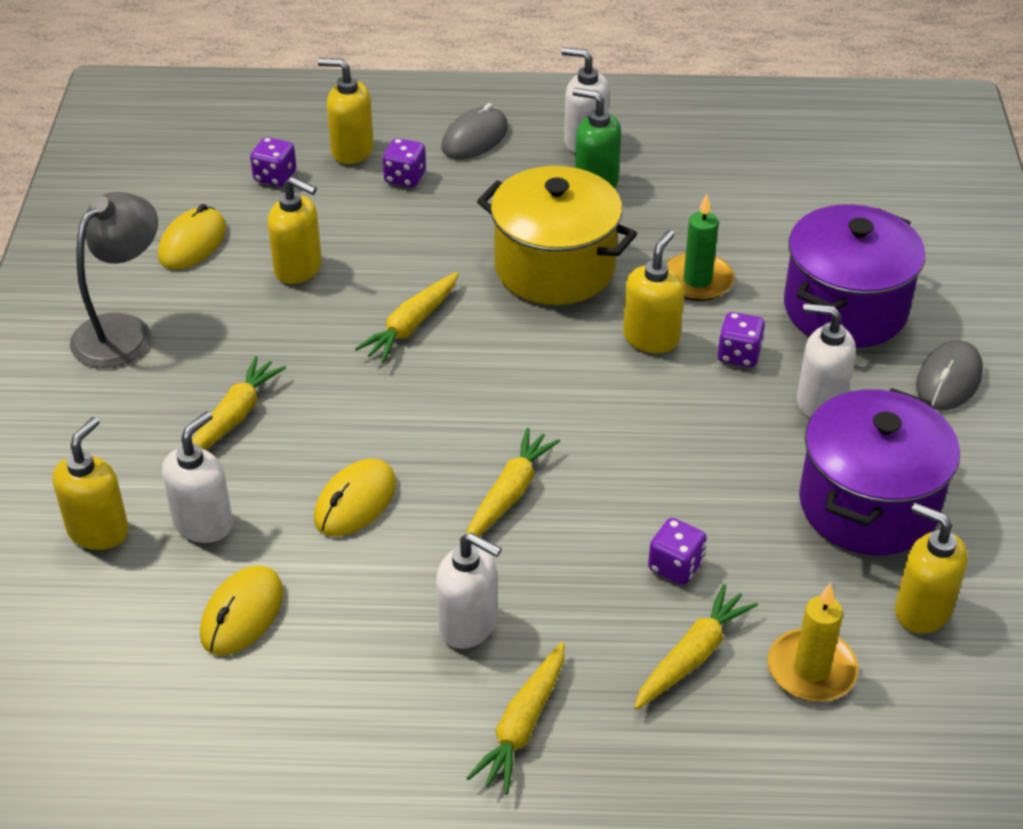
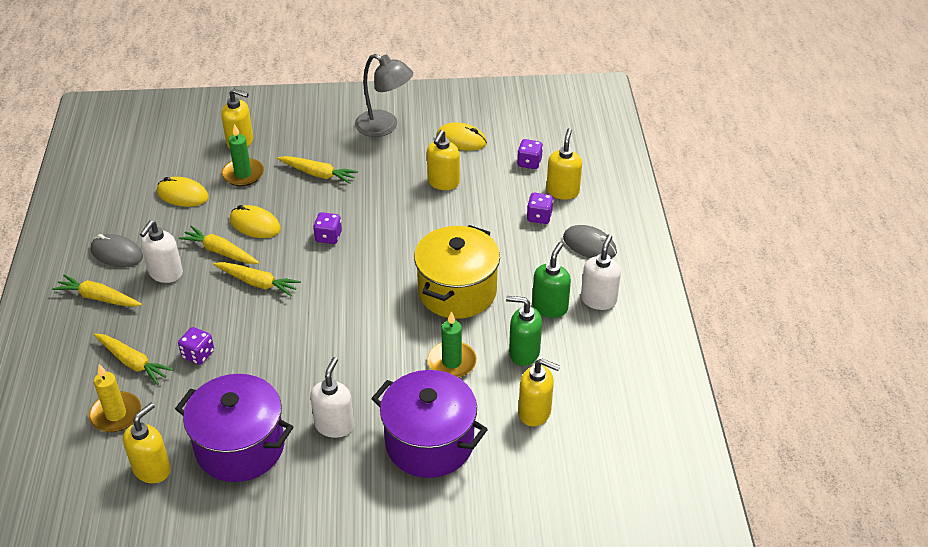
camera: 85 degrees right, 0 degrees up
(203, 523) = (243, 174): white soap dispenser -> green candle
(412, 325) = (397, 233): yellow carrot -> yellow carrot (220, 252)
(651, 338) = (392, 340): yellow soap dispenser -> yellow soap dispenser (535, 412)
(681, 214) = (523, 353): none -> green soap dispenser
(739, 354) = (378, 384): purple dice -> purple dice (328, 237)
(948, 380) = (357, 499): grey mouse -> grey mouse (117, 253)

